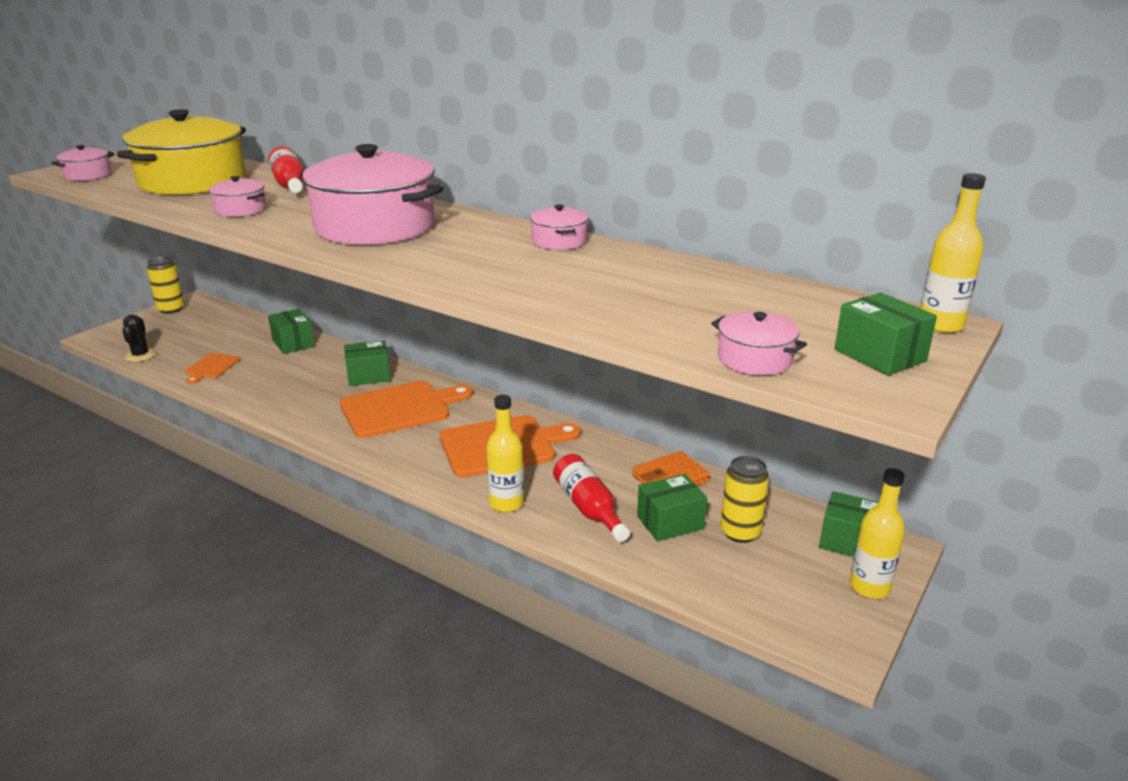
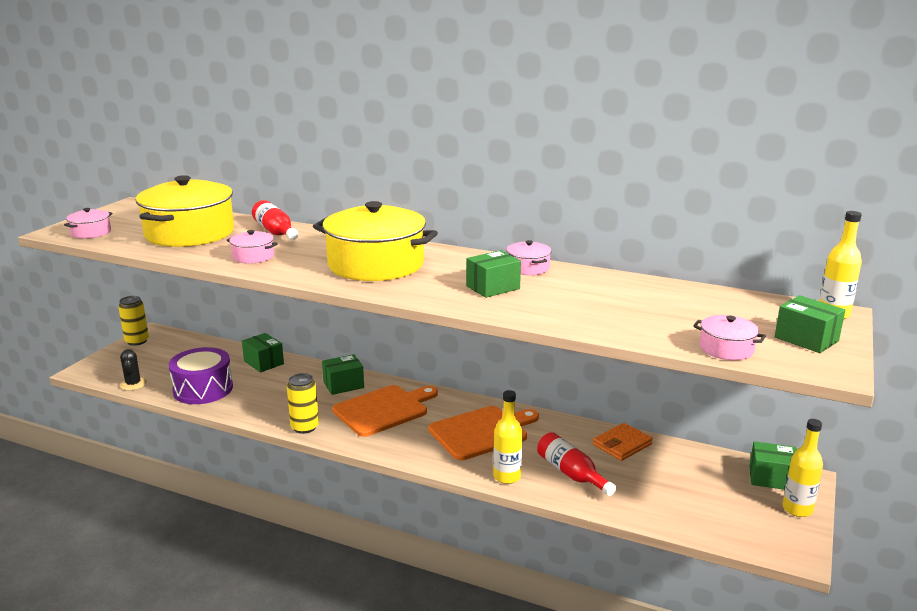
camera: 10 degrees left, 5 degrees down
(211, 367) = (203, 389): orange cutting board -> purple drum
(375, 226) = (376, 264): pink pot -> yellow pot
(670, 522) = (637, 478): green box -> green box (493, 287)
(740, 532) = (691, 480): yellow can -> yellow can (304, 427)

